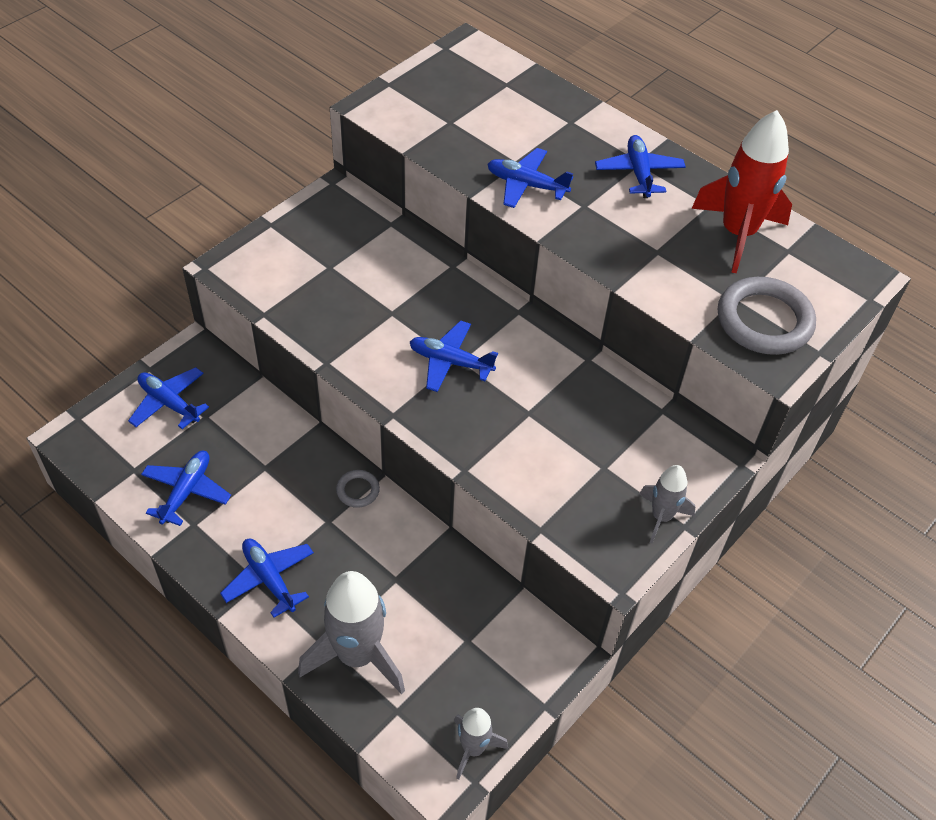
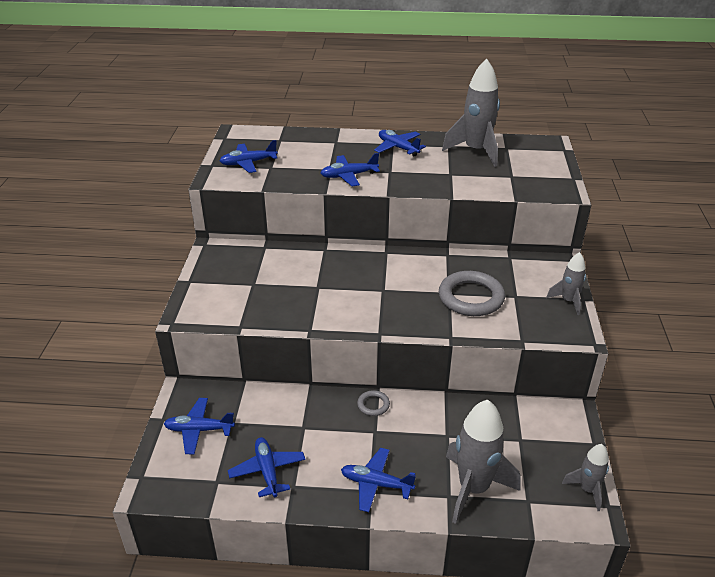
camera: 35 degrees left, 15 degrees down
(450, 362) = (379, 292): blue plane -> blue plane (248, 163)
(737, 234) = (476, 151): red rocket -> grey rocket
(764, 321) = (534, 178): grey ring -> grey ring (471, 297)

